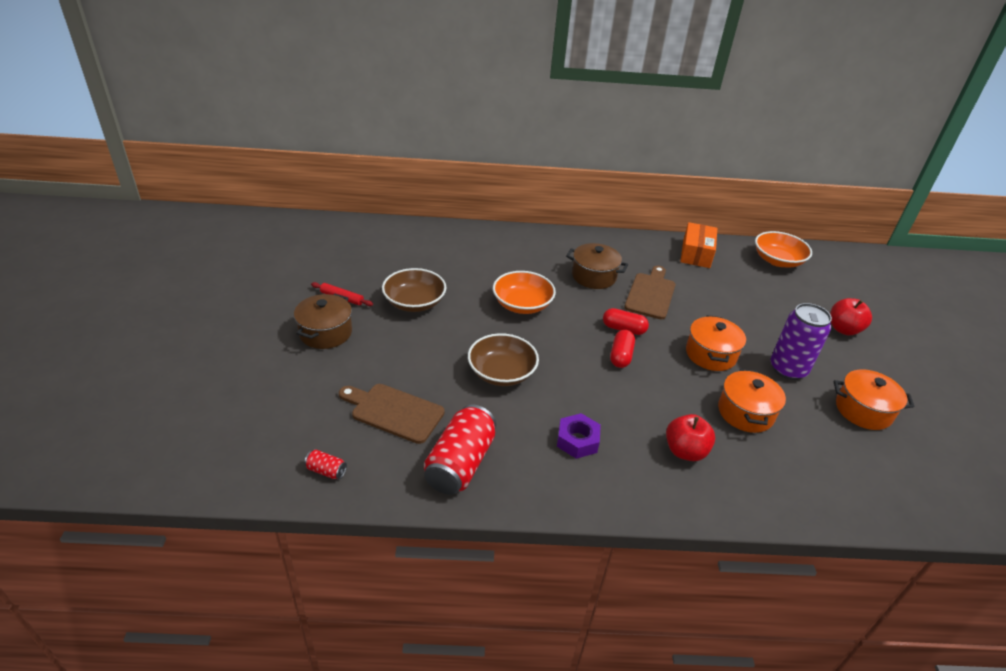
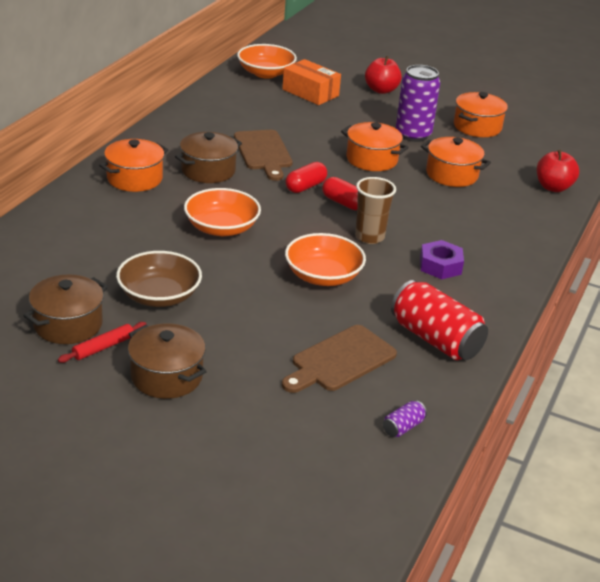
camera: 65 degrees left, 5 degrees down
(326, 471) = (403, 427): red can -> purple can
(357, 277) = (68, 324): none -> brown pot
(501, 373) = (323, 276): brown bowl -> orange bowl
(548, 250) = (134, 178): none -> orange pot
(583, 384) = (369, 237): none -> brown cup
(650, 294) = (263, 152): brown cutting board -> brown cutting board turned 150 degrees counterclockwise
(685, 451) = (480, 219): red apple -> red apple (553, 187)
(696, 254) = (219, 104): orange box -> orange box (310, 92)

